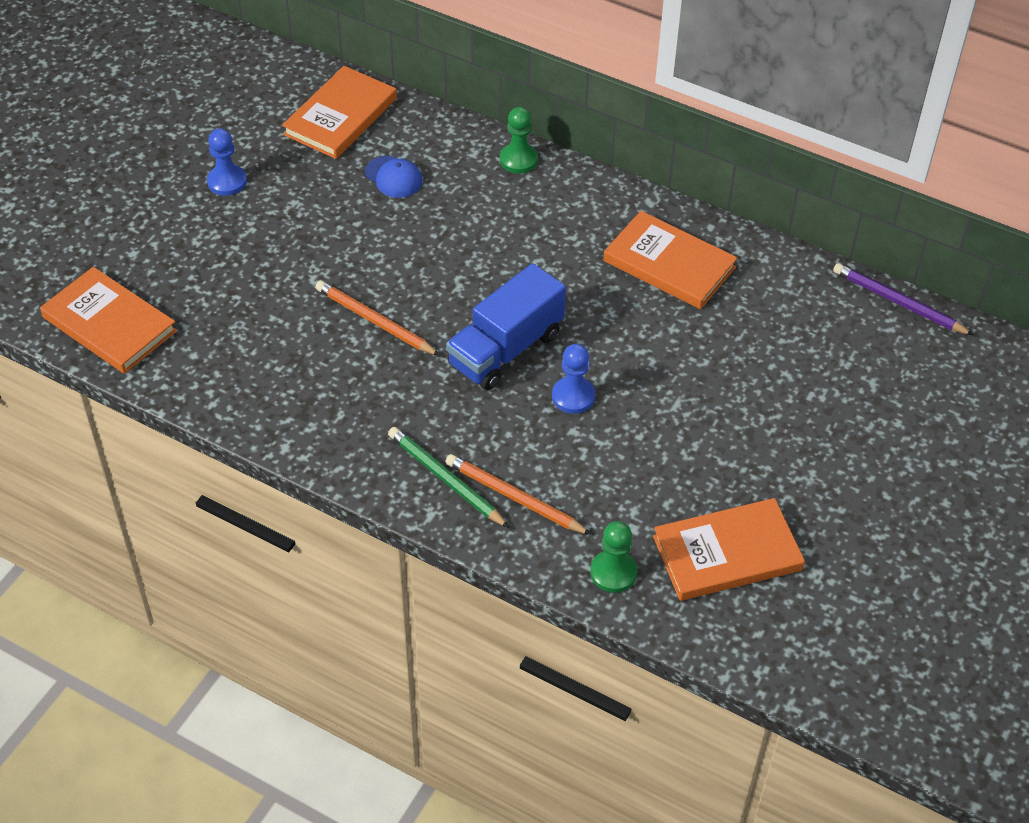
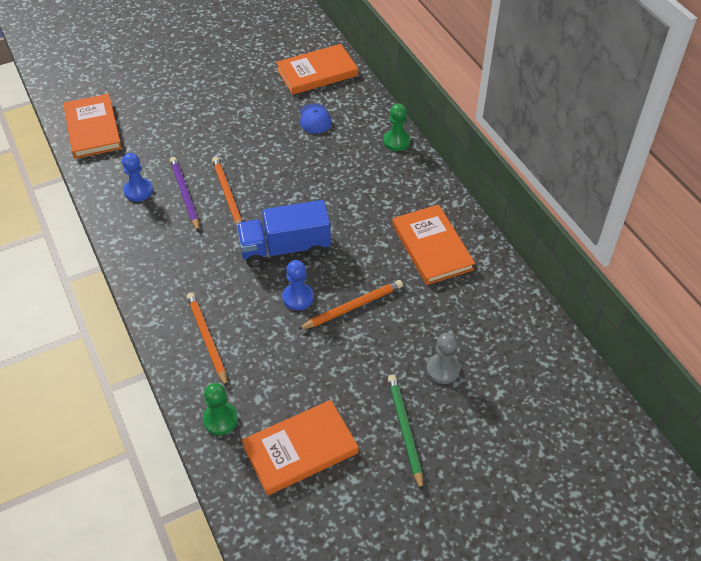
camera: 35 degrees right, 0 degrees up
(227, 182) = (223, 81): blue pawn -> blue pawn (138, 191)
(445, 479) = (179, 307): green pencil -> green pencil (404, 431)
(643, 374) = (352, 307): none -> orange pencil
(727, 553) = (300, 449): orange book -> orange book turned 45 degrees counterclockwise
(797, 390) = (443, 369): none -> grey pawn
(898, 303) = (566, 349): purple pencil -> purple pencil (185, 195)

